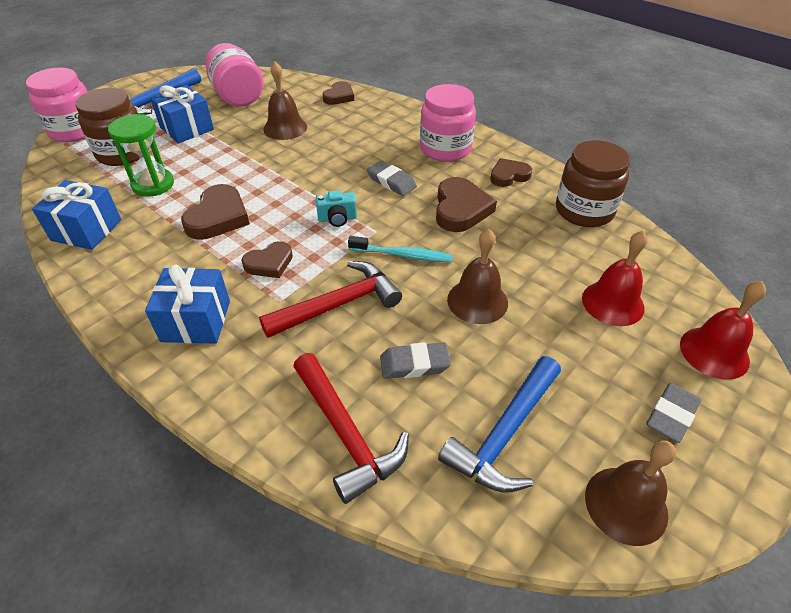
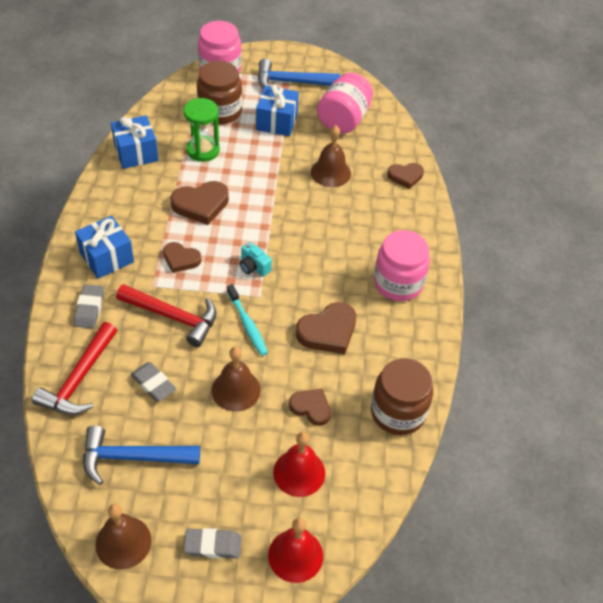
camera: 50 degrees right, 5 degrees up
(391, 182) = (323, 273): grey eraser -> grey eraser (89, 309)
(509, 176) = (400, 342): brown heart -> brown heart (311, 408)

